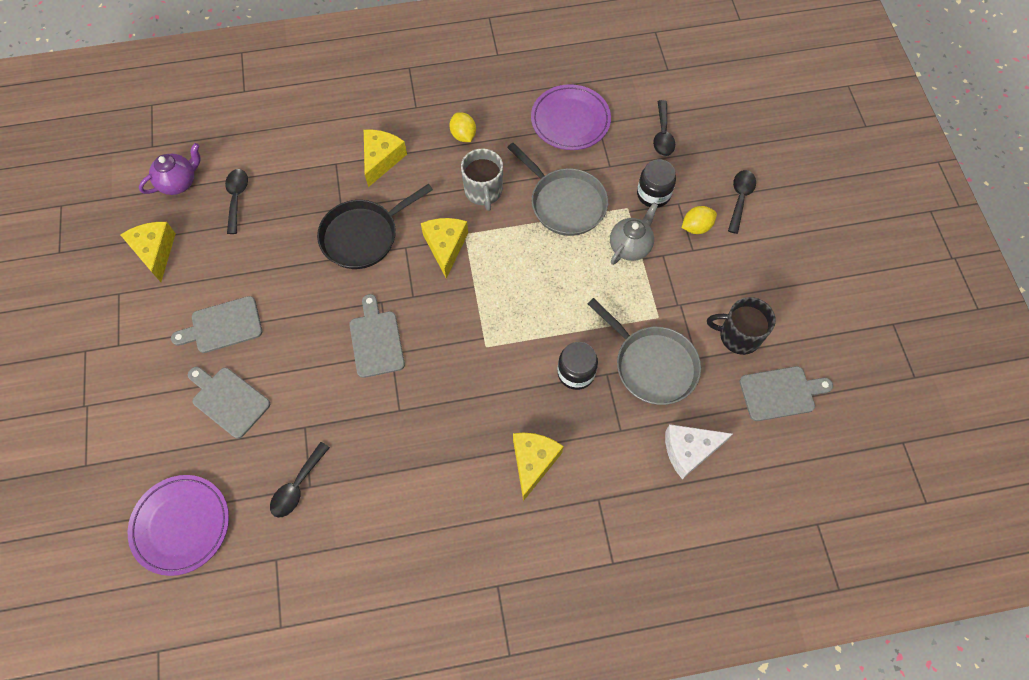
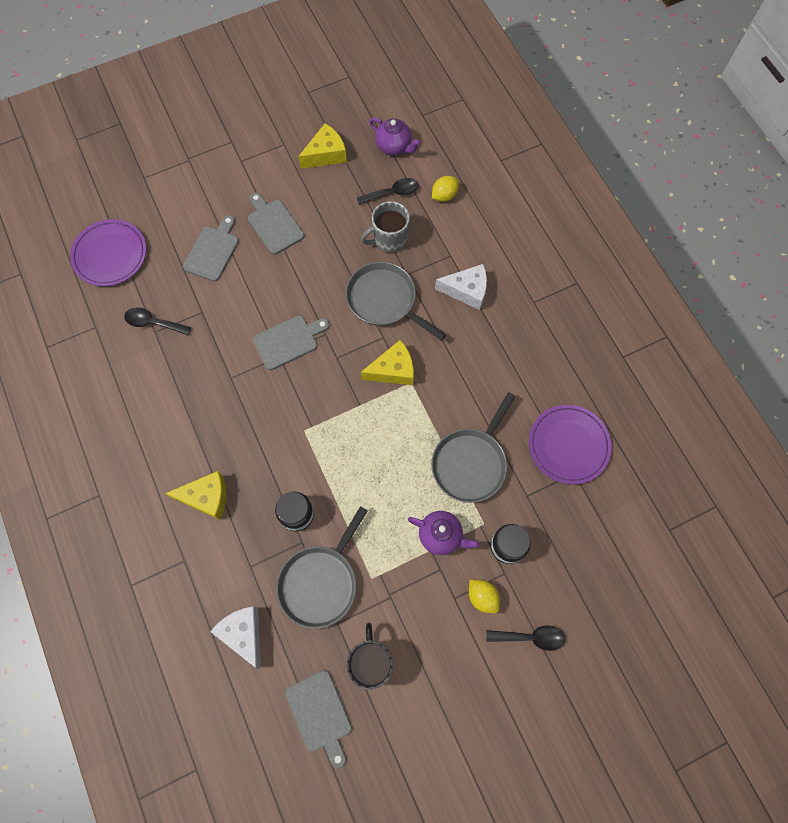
camera: 75 degrees right, 5 degrees up
(363, 236) = (384, 300): black pan -> grey pan
(381, 159) = (466, 291): yellow cheese -> white cheese
(463, 135) = (516, 352): yellow lemon -> yellow lemon (444, 195)
(483, 191) = (460, 386): grey mug -> grey mug (389, 239)
(630, 246) = (441, 535): grey teapot -> purple teapot
(662, 135) = (582, 541): black spoon -> none

